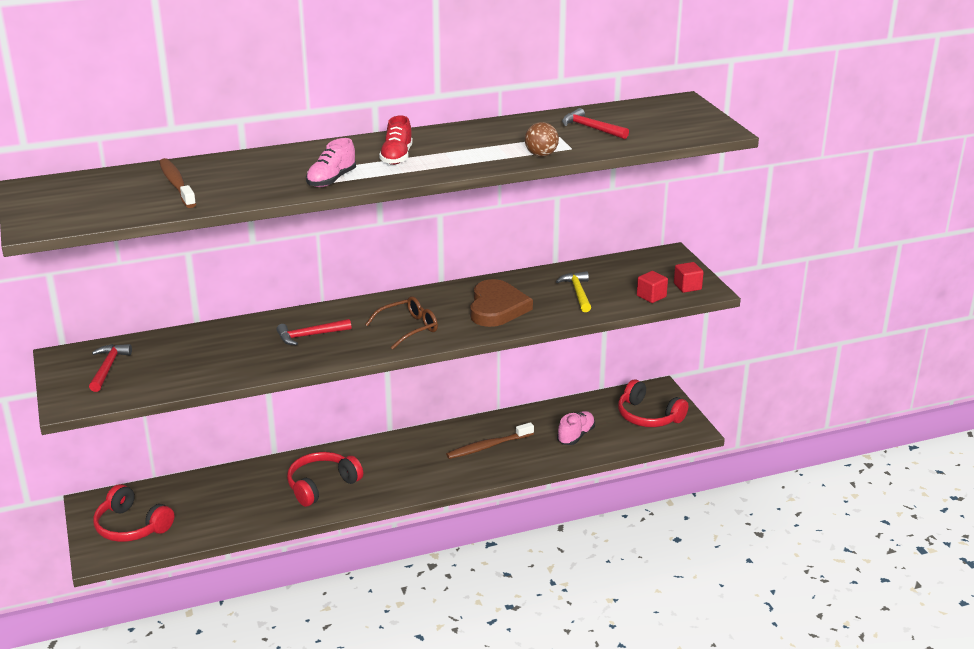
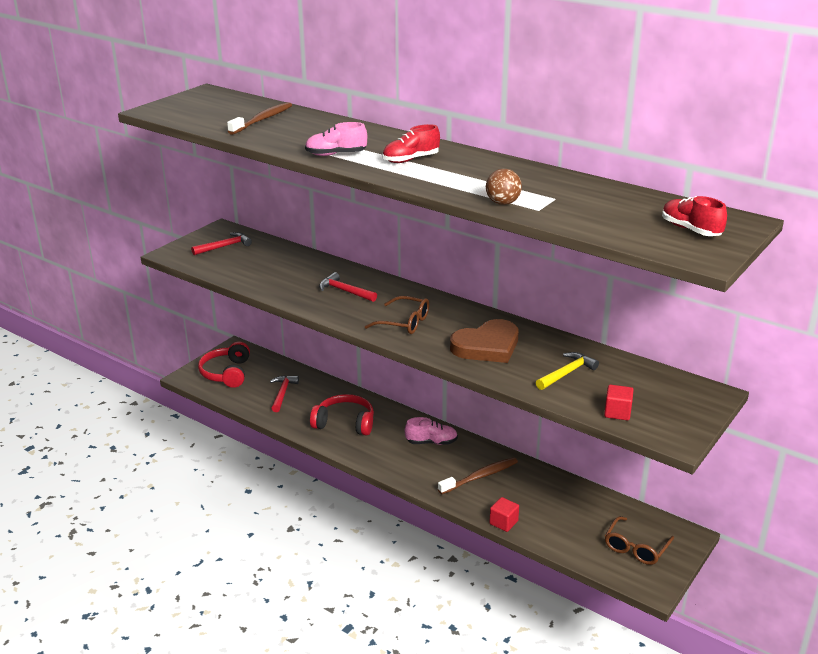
camera: 55 degrees right, 0 degrees up
(488, 446) = (480, 476): brown toothbrush -> brown toothbrush turned 120 degrees clockwise
(576, 436) = (552, 517): pink shoe -> pink shoe (431, 442)
(591, 128) = (597, 204): red hammer -> red hammer (282, 393)
(648, 416) = (636, 548): red headphones -> brown glasses
(673, 118) = (691, 230): none -> red shoe
(687, 286) = (666, 426): red cube -> red cube (503, 522)

